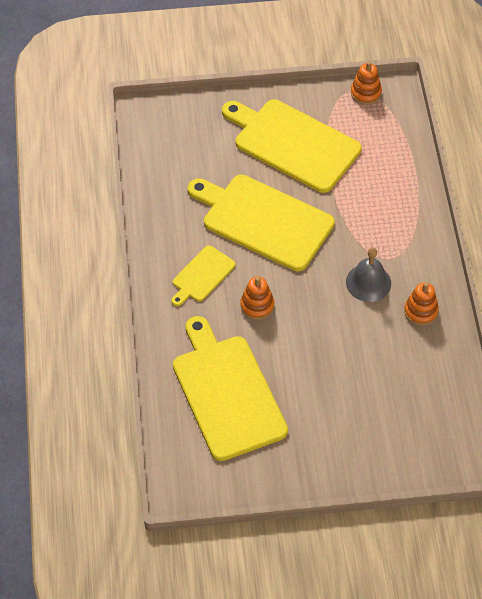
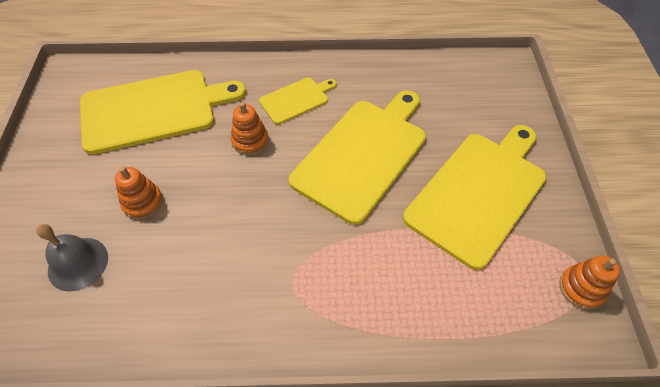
camera: 95 degrees right, 0 degrees up
(202, 276) = (296, 99): yellow cutting board -> yellow cutting board turned 105 degrees clockwise
(368, 282) = (260, 252): grey bell -> grey bell (78, 263)
(421, 311) = (202, 310): orange stacking toy -> orange stacking toy (143, 202)

